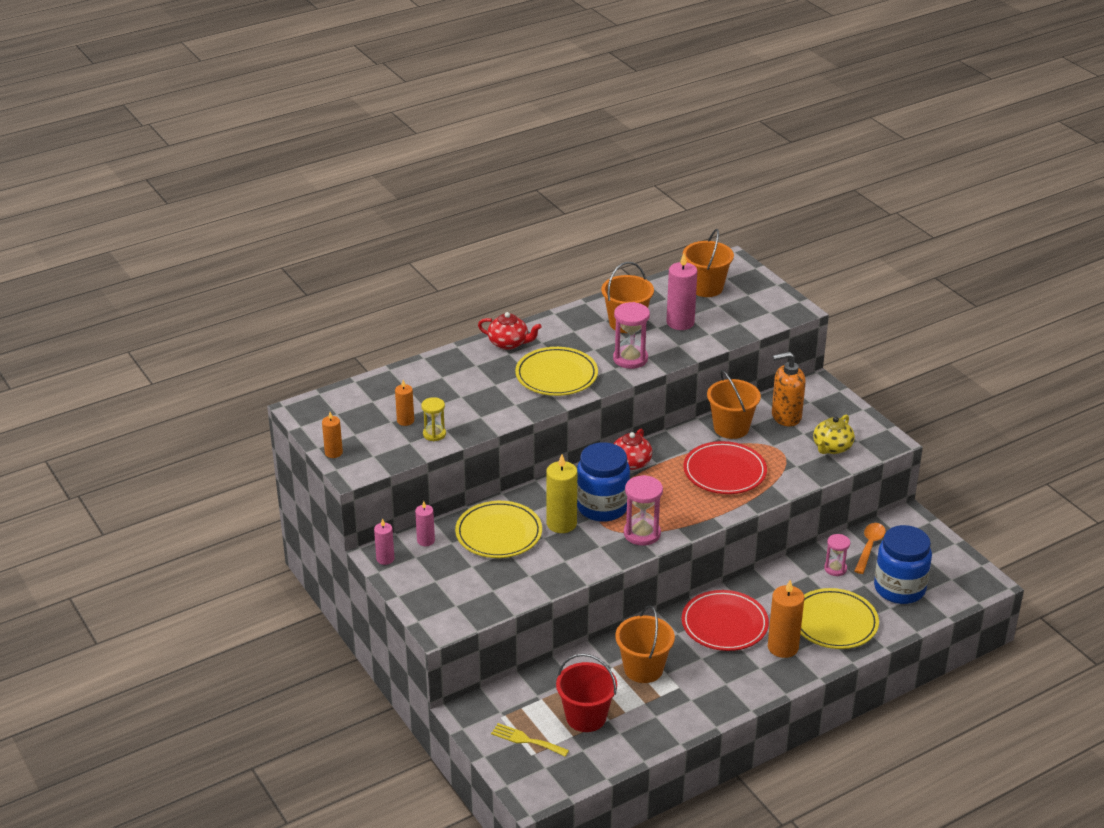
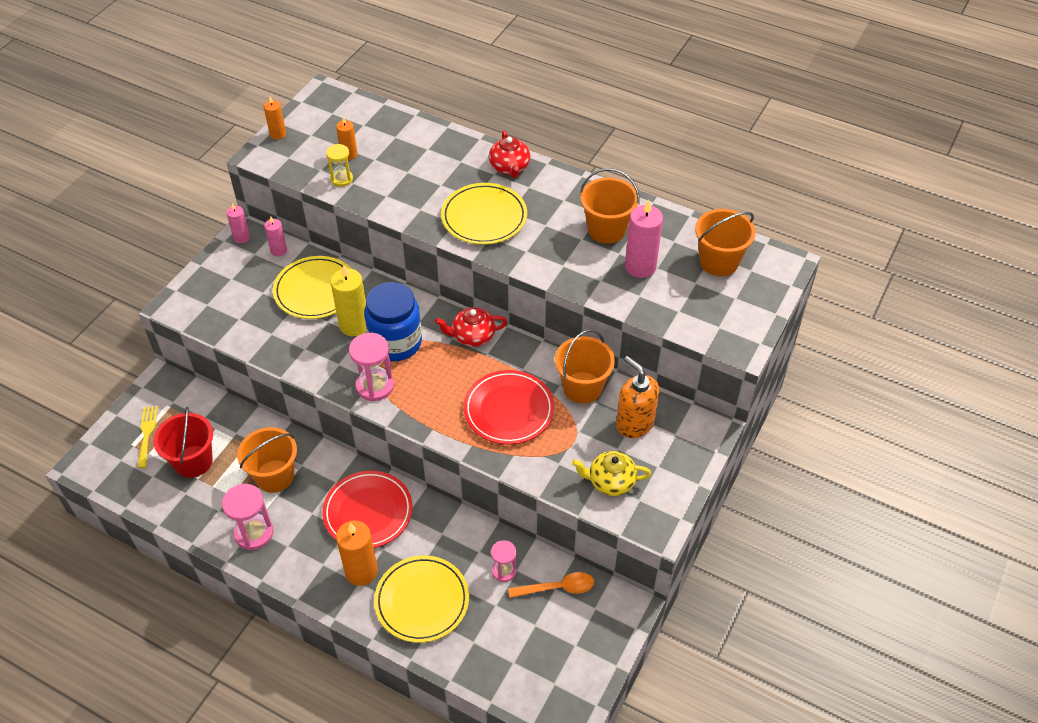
camera: 60 degrees right, 15 degrees up
(630, 359) = (550, 255): pink hourglass -> pink hourglass (254, 533)
(899, 588) = (508, 639): blue jar -> none

